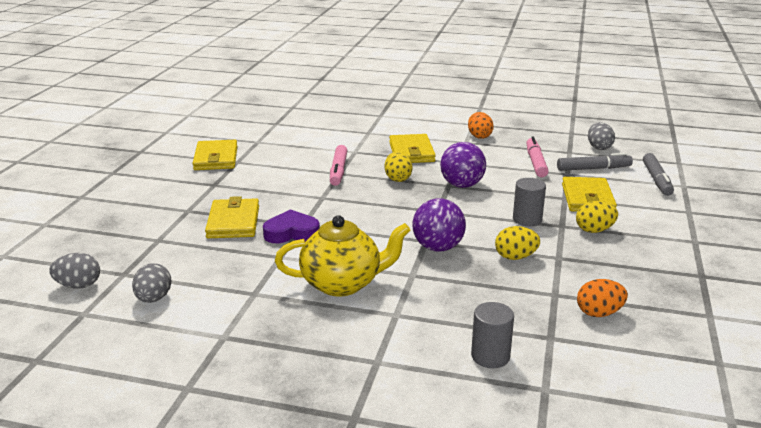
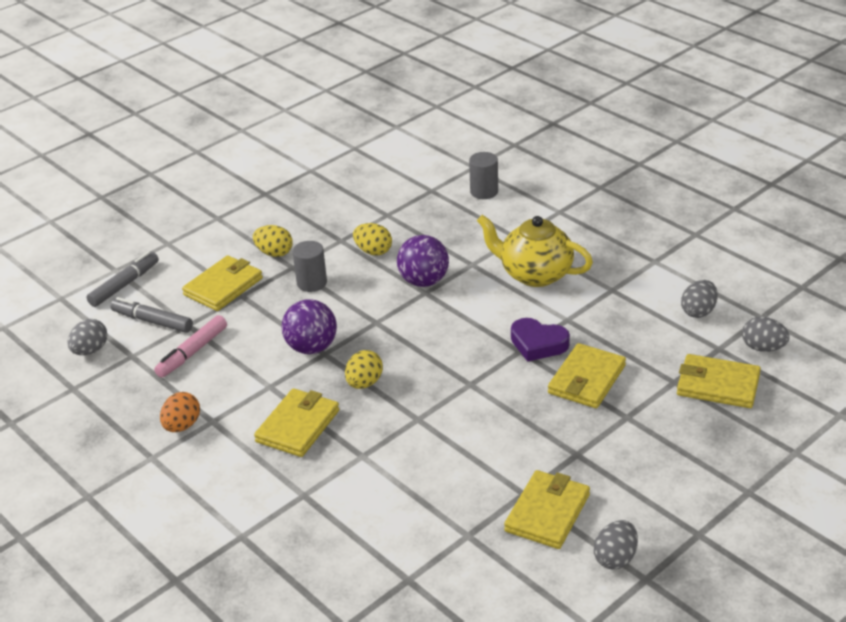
camera: 145 degrees left, 10 degrees up
(118, 247) = (717, 385): none -> yellow wallet
(162, 153) = (615, 558): none -> grey egg
(338, 171) = (415, 423): pink marker -> none
(599, 313) = (378, 193): orange egg -> none

